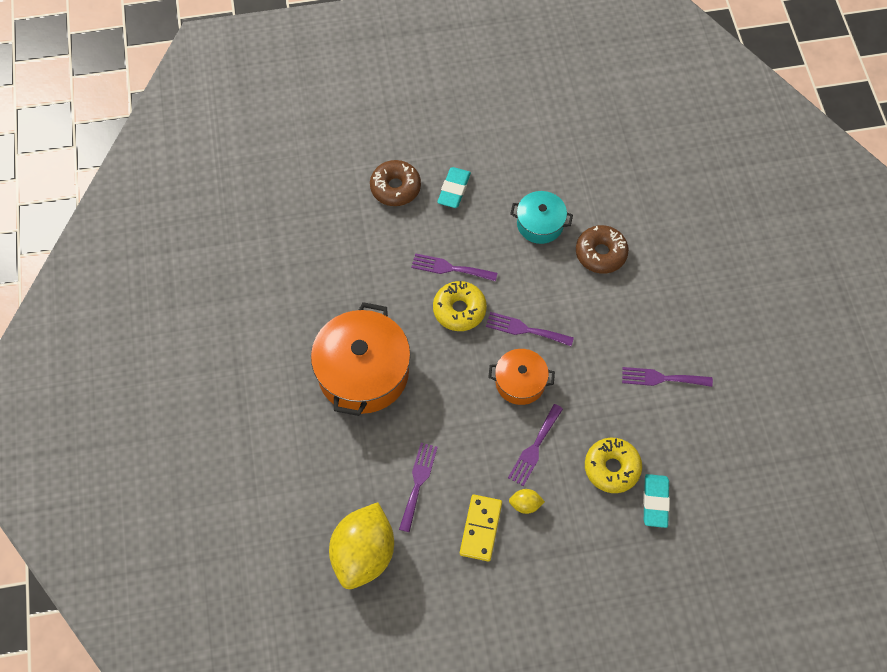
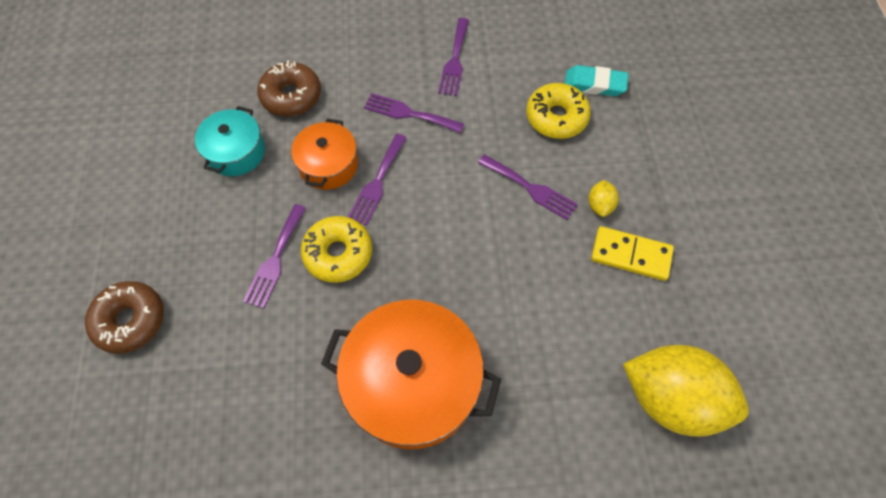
camera: 85 degrees left, 0 degrees up
(418, 482) = (573, 322): purple fork -> purple fork (409, 113)
(454, 190) = (157, 245): turquoise eraser -> none
(520, 382) = (446, 195): orange pot -> orange pot (328, 165)

